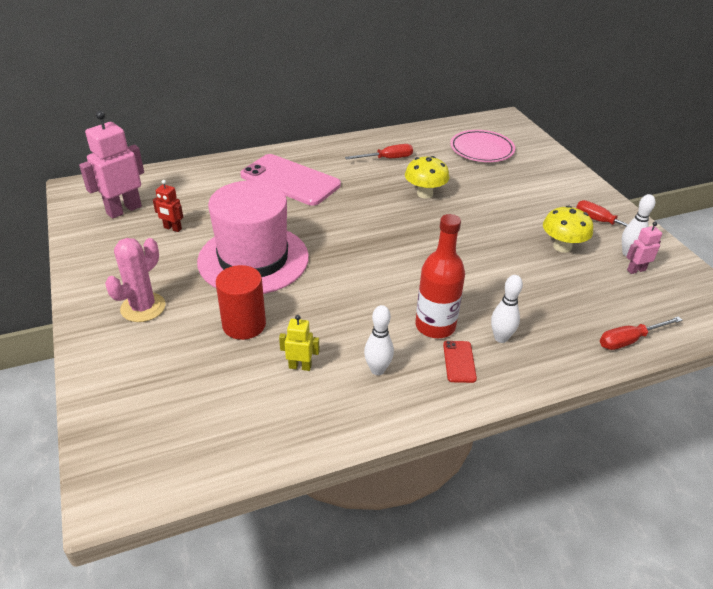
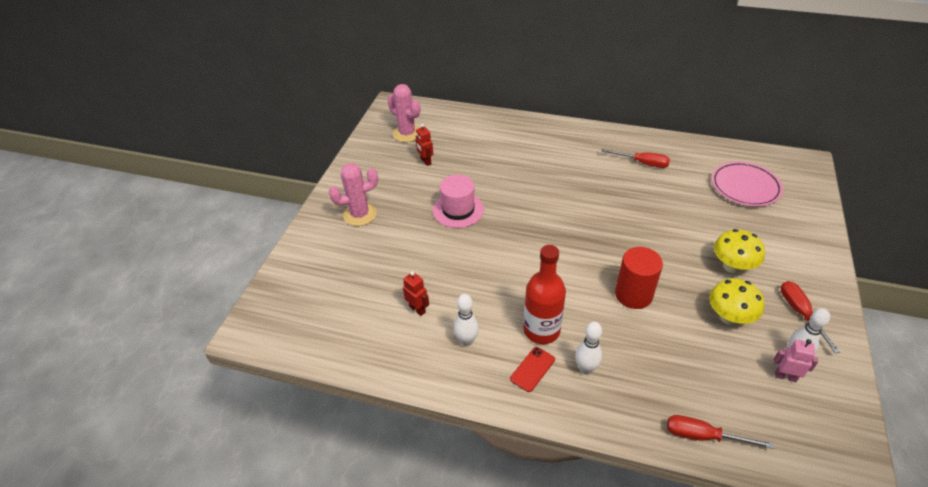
camera: 40 degrees right, 5 degrees up
(124, 210) = (407, 133): pink robot -> pink cactus
(244, 325) = (409, 258): red cylinder -> red cylinder (633, 295)
(253, 259) = (458, 210): pink hat -> pink hat, size x0.56
(290, 180) = (542, 153): pink phone -> none
(300, 366) = (417, 309): yellow robot -> red robot
(425, 194) = (645, 210): yellow mushroom -> yellow mushroom (732, 266)

